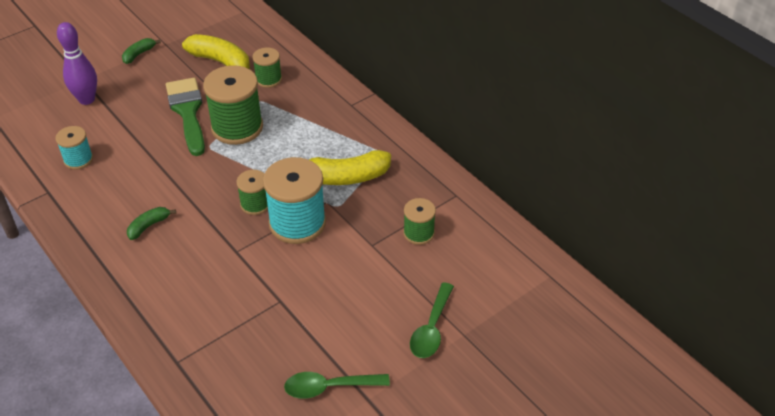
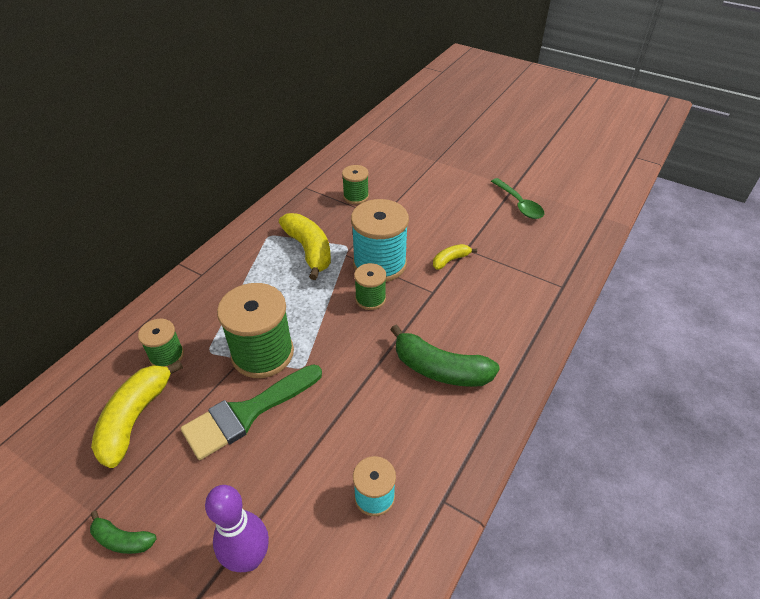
camera: 110 degrees left, 0 degrees up
(149, 226) = (440, 369): green banana -> green banana, size x1.90
(271, 280) = (450, 260): none -> yellow banana
(431, 328) = (440, 173): green spoon -> none

